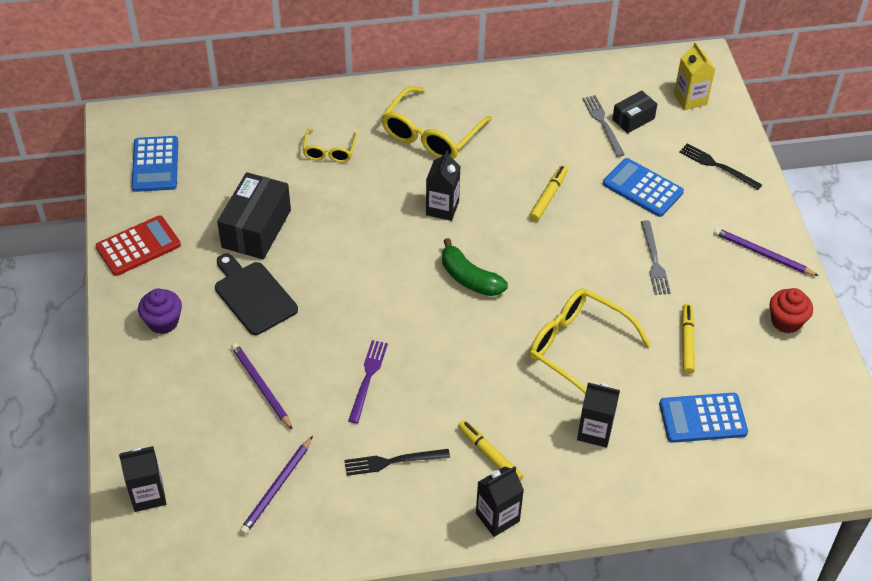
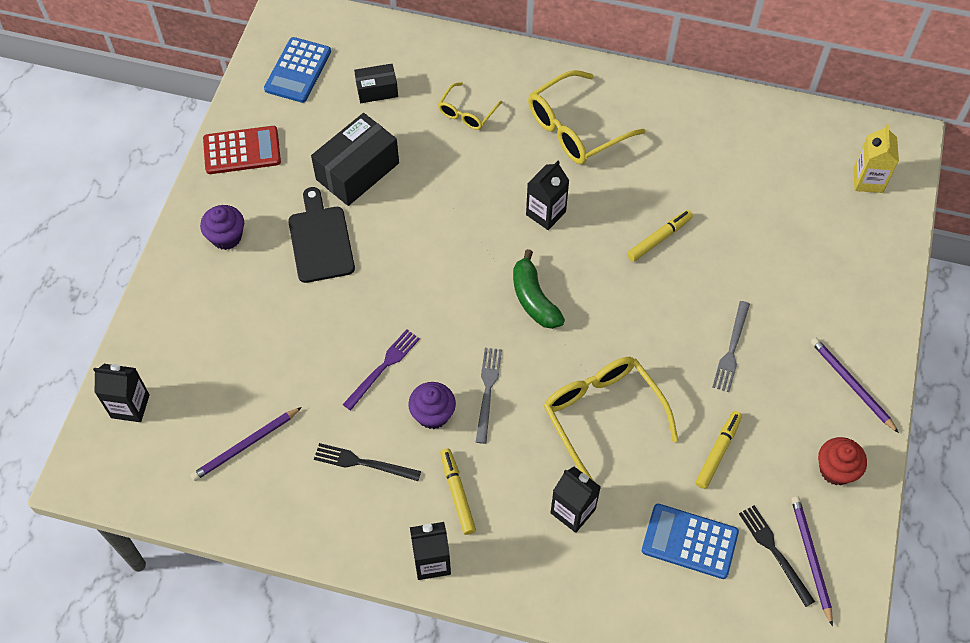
camera: 25 degrees right, 10 degrees up
(261, 387) = (281, 337): purple pencil -> purple pencil (811, 558)
(433, 400) = (433, 414): none -> purple cupcake
(602, 123) = (758, 176): grey fork -> grey fork (487, 391)
(633, 119) = (794, 182): black box -> black box (377, 90)
(642, 188) = (762, 264): blue calculator -> none
(717, 166) = (856, 267): black fork -> black fork (774, 552)

